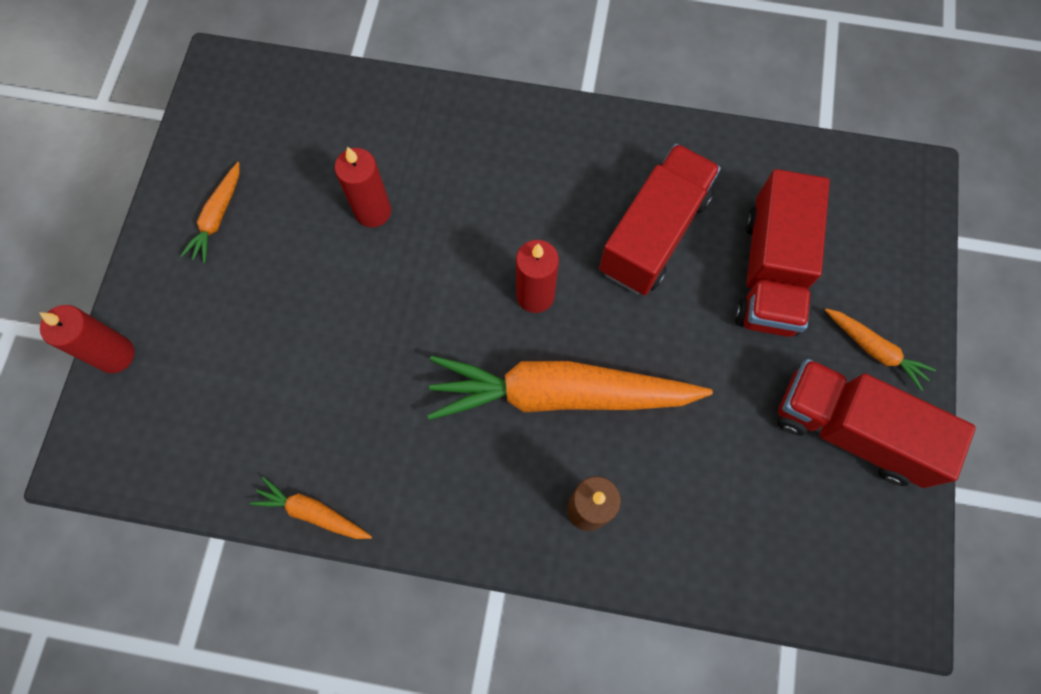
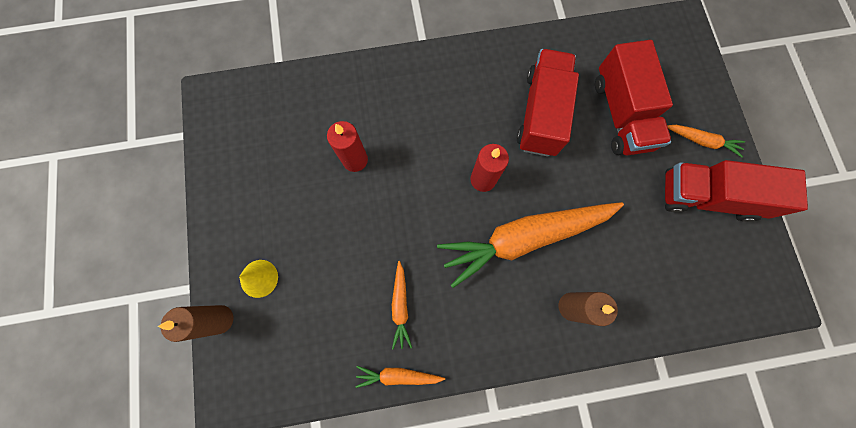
camera: 20 degrees left, 5 degrees up
(115, 355) = (220, 319): red candle -> brown candle
(186, 321) = (259, 278): none -> yellow cone
(218, 217) = (251, 200): orange carrot -> orange carrot (400, 306)

